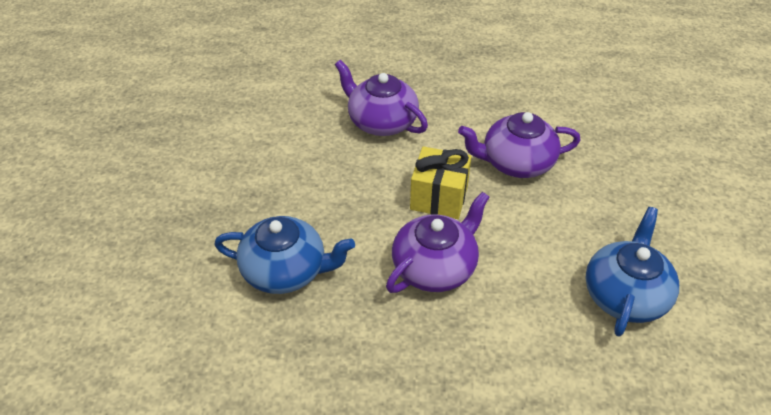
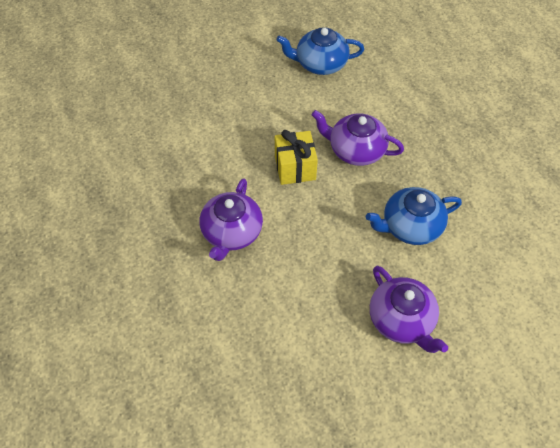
camera: 115 degrees left, 10 degrees up
(286, 271) = (410, 226): blue teapot -> blue teapot turned 90 degrees counterclockwise
(516, 163) = (235, 136): purple teapot -> purple teapot (402, 320)

